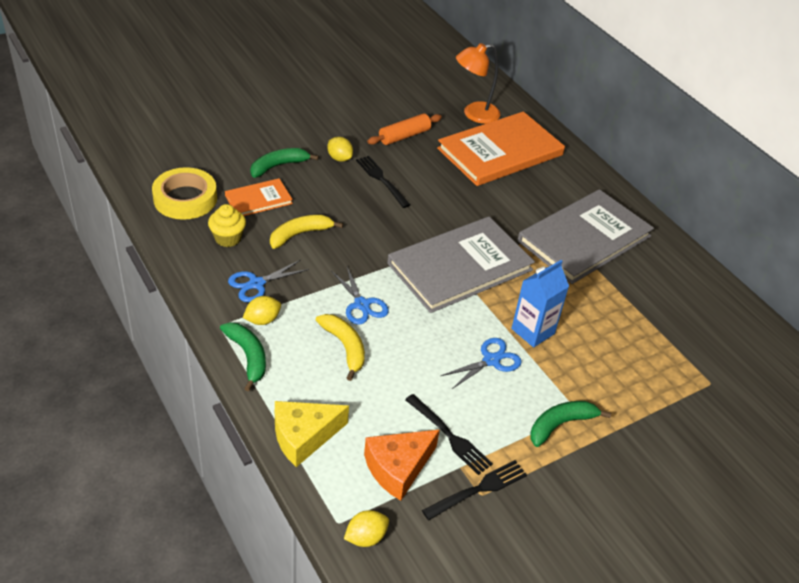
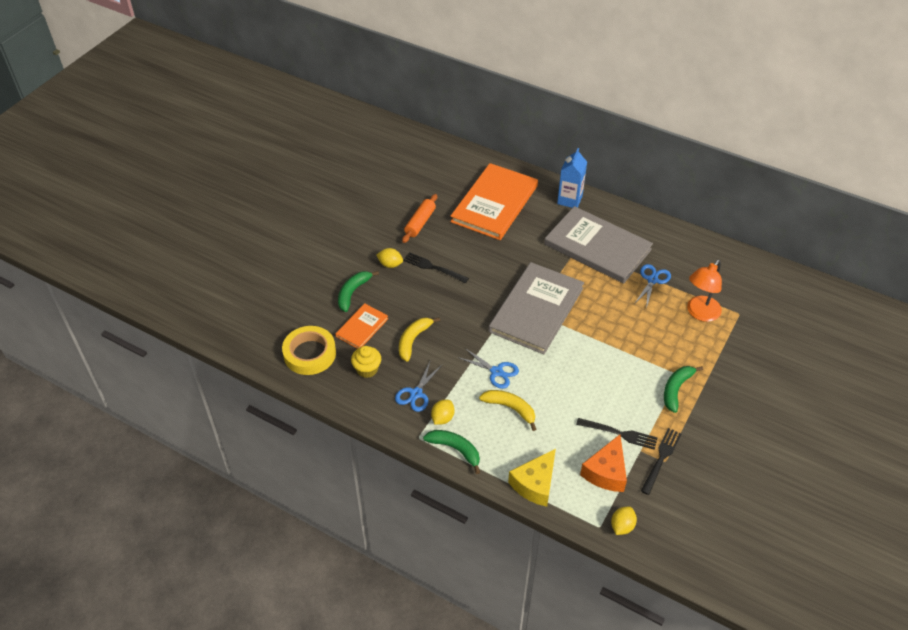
camera: 25 degrees left, 5 degrees up
(474, 114) = (454, 180): orange lamp -> orange lamp (700, 313)
(491, 360) = (605, 368): blue scissors -> blue scissors (652, 280)
(533, 331) = (615, 333): blue carton -> blue carton (569, 200)
(584, 239) = (597, 247): grey book -> grey book turned 75 degrees counterclockwise

